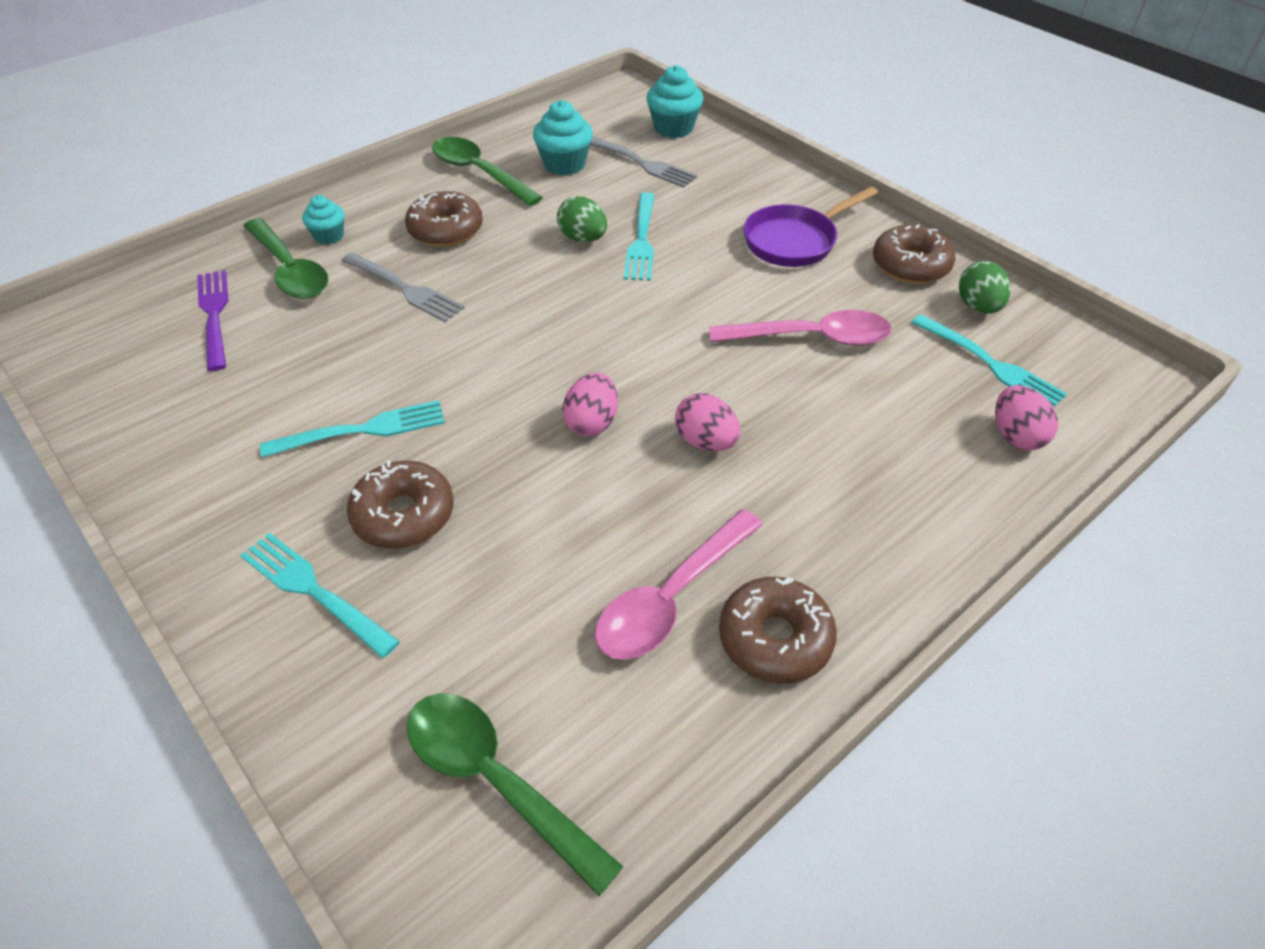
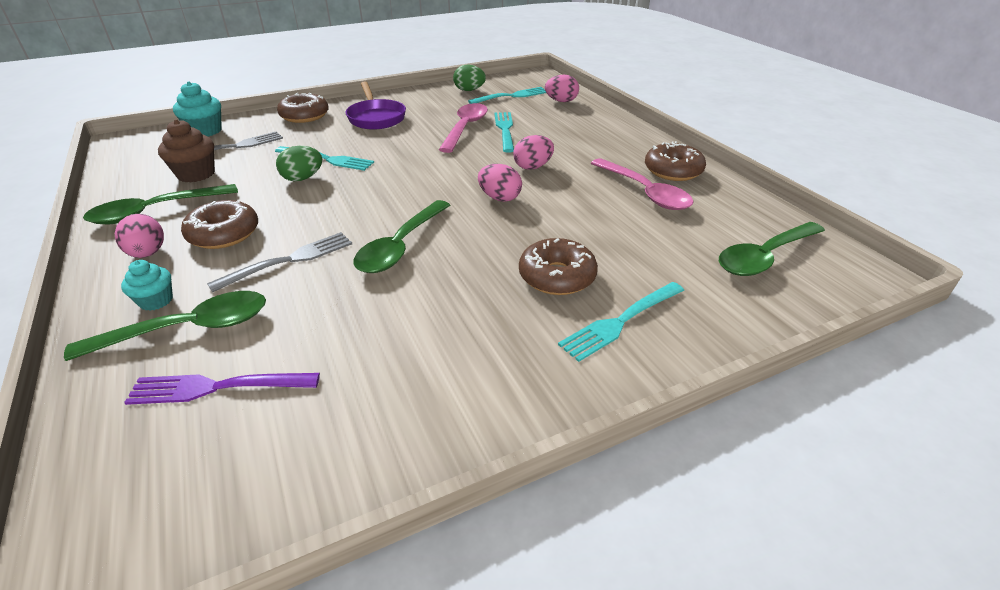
camera: 75 degrees left, 10 degrees down
(362, 430) = (458, 291): turquoise fork -> turquoise fork (505, 130)
(402, 200) = (148, 253): none -> pink egg
(447, 361) = (401, 246): none -> green spoon
(564, 164) = (196, 174): turquoise cupcake -> brown cupcake
(910, 265) = (425, 96): brown donut -> brown donut (304, 116)

